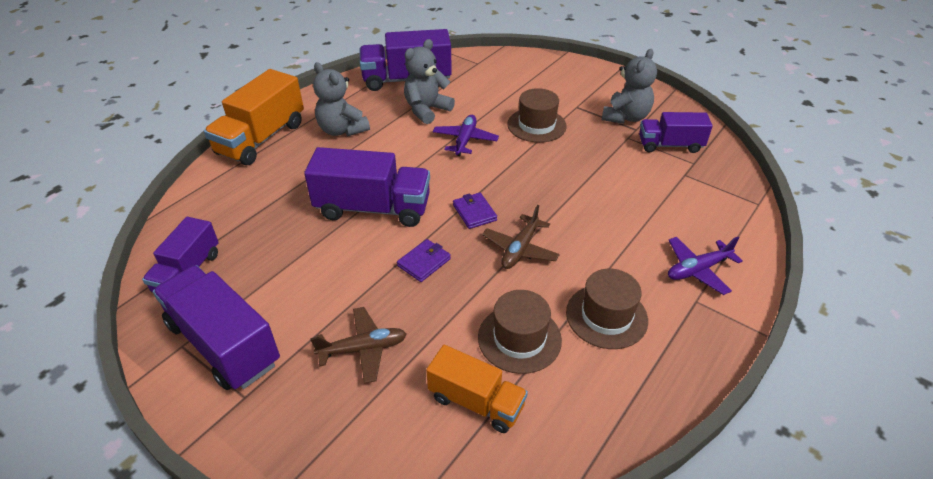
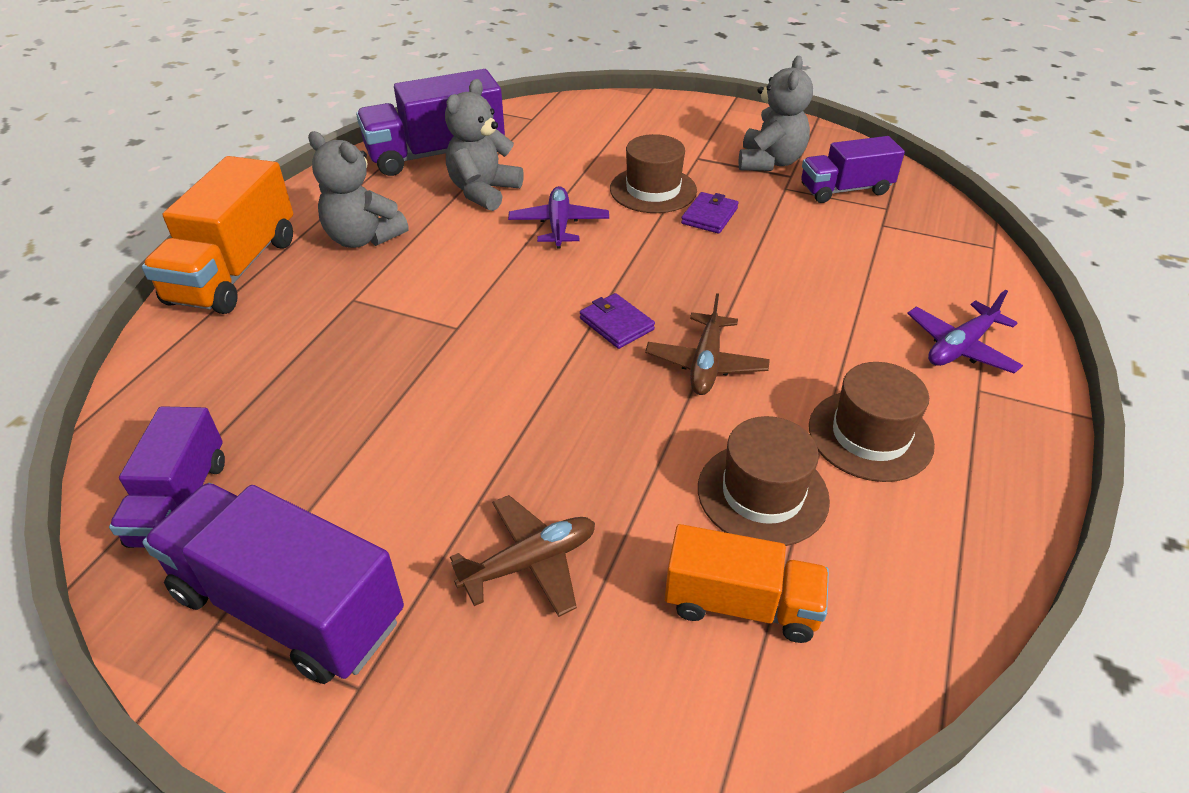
camera: 15 degrees left, 0 degrees up
(373, 208) = (458, 344): purple truck -> none
(424, 262) = (571, 410): purple wallet -> purple wallet (709, 216)

